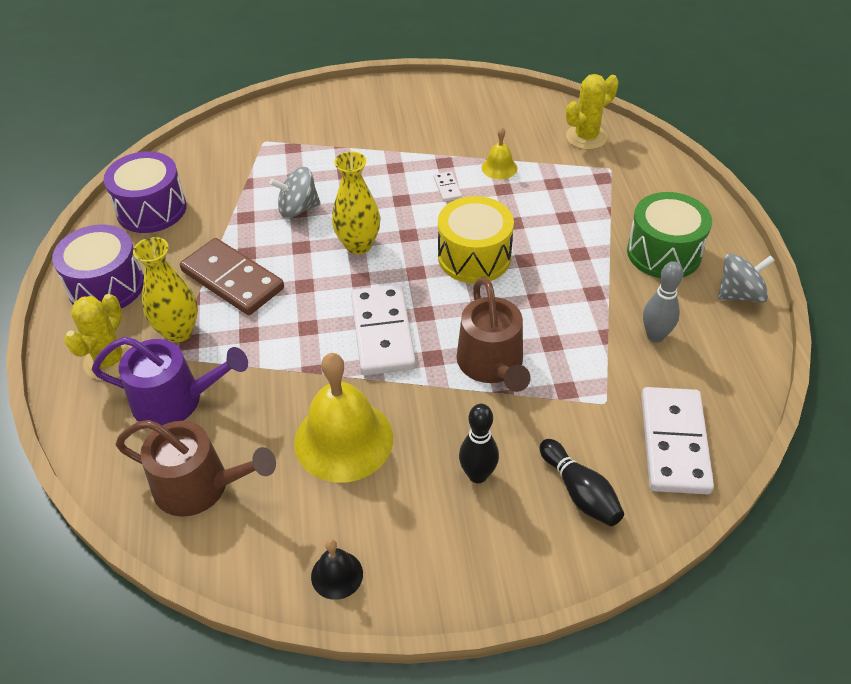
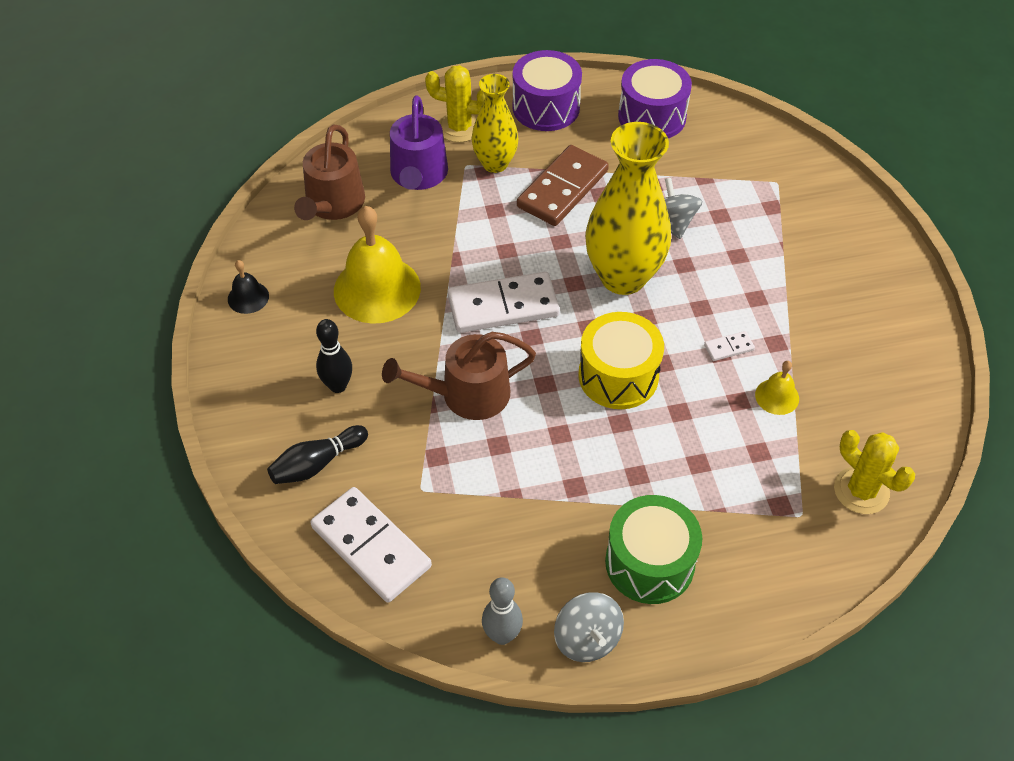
camera: 85 degrees right, 5 degrees up
(358, 245) = (623, 277): yellow vase -> yellow vase, size x1.66
(655, 336) = (514, 542): grey bowling pin -> grey bowling pin (502, 635)
(674, 443) = (371, 546): white domino -> white domino turned 45 degrees clockwise

